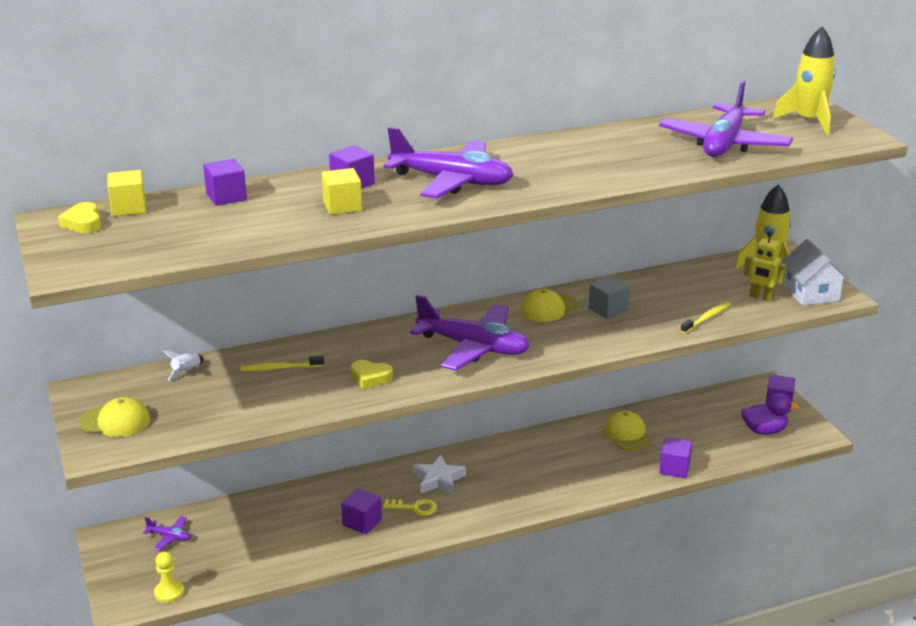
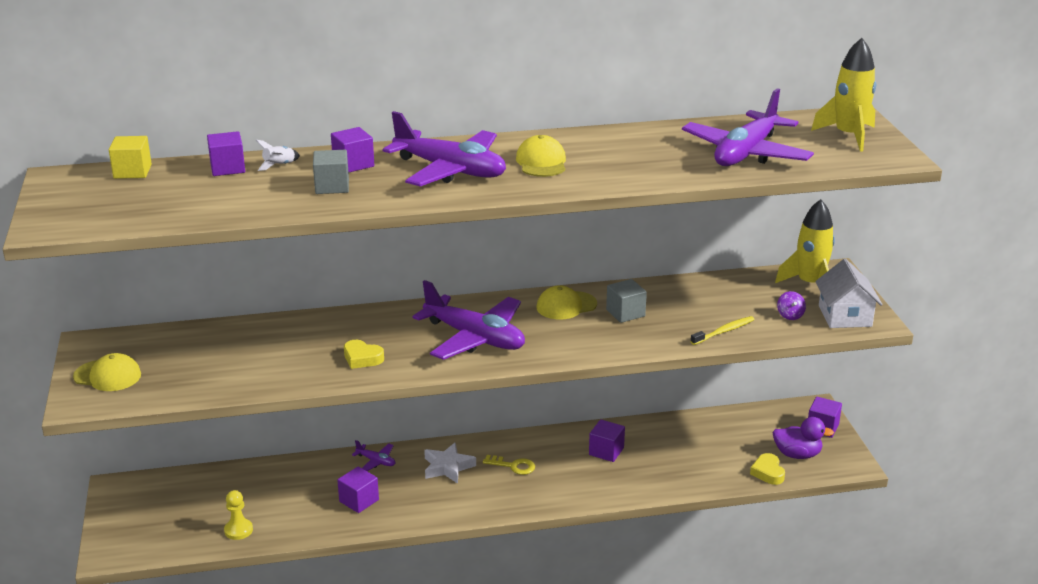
camera: 10 degrees right, 0 degrees up
(83, 223) = (84, 183): yellow heart -> yellow heart (768, 472)
(169, 537) = (173, 493): purple plane -> purple plane (376, 461)
(169, 592) = (155, 547): yellow pawn -> yellow pawn (238, 530)
(186, 372) = (191, 335): white rocket -> white rocket (279, 166)
(280, 368) = (280, 340): yellow toothbrush -> none
(342, 206) = (332, 186): yellow cube -> grey cube
(414, 508) = (414, 492): yellow key -> yellow key (513, 466)
(627, 434) = (653, 442): yellow cap -> yellow cap (541, 162)
(674, 468) = (689, 483): purple cube -> purple cube (606, 451)
(761, 297) = (790, 315): yellow robot -> purple spinning top

